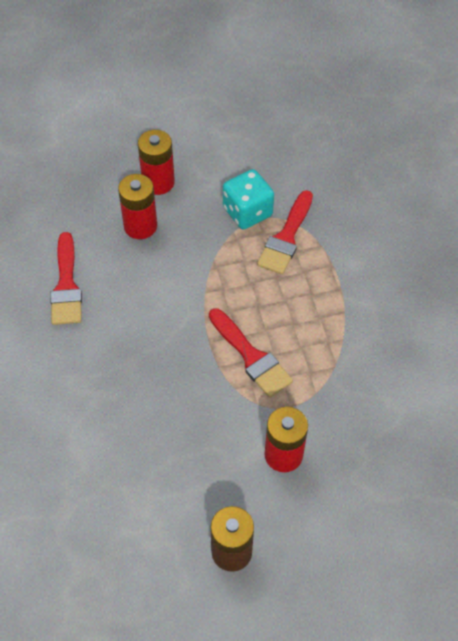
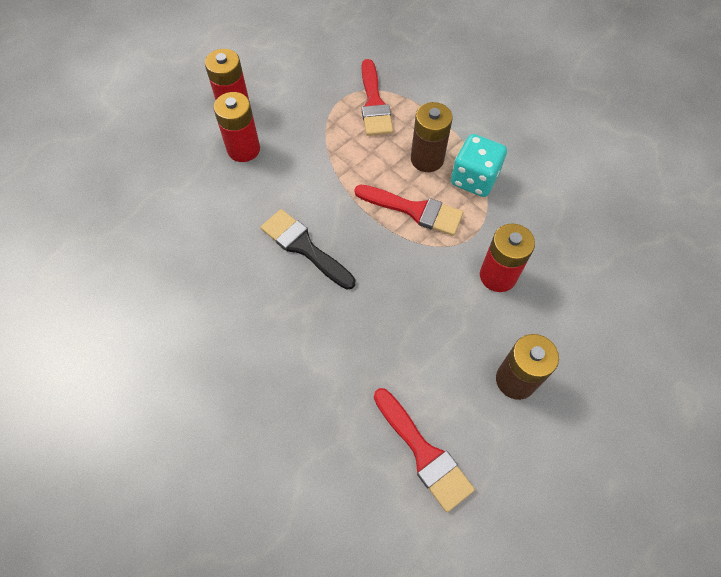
camera: 30 degrees left, 5 degrees up
(66, 286) = (210, 230): red brush -> red brush (424, 453)
(133, 340) = (304, 247): none -> black brush
(247, 212) = (328, 98): turquoise dice -> turquoise dice (474, 179)
(297, 315) = (427, 159): none -> brown battery

